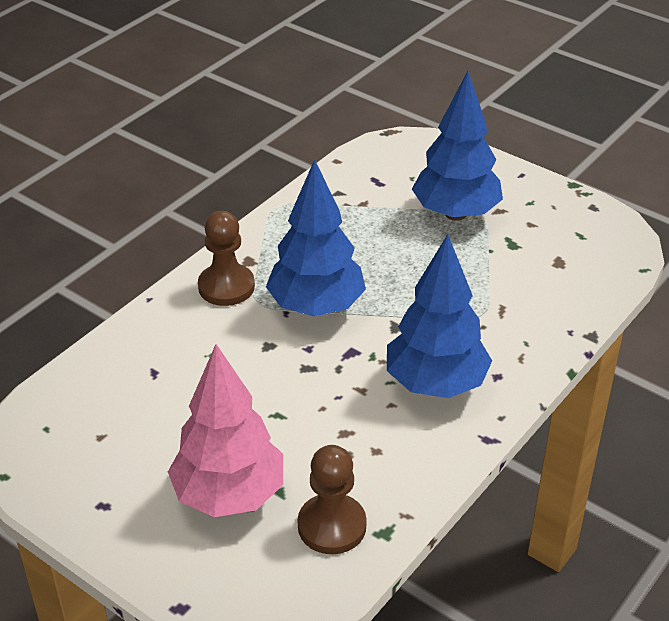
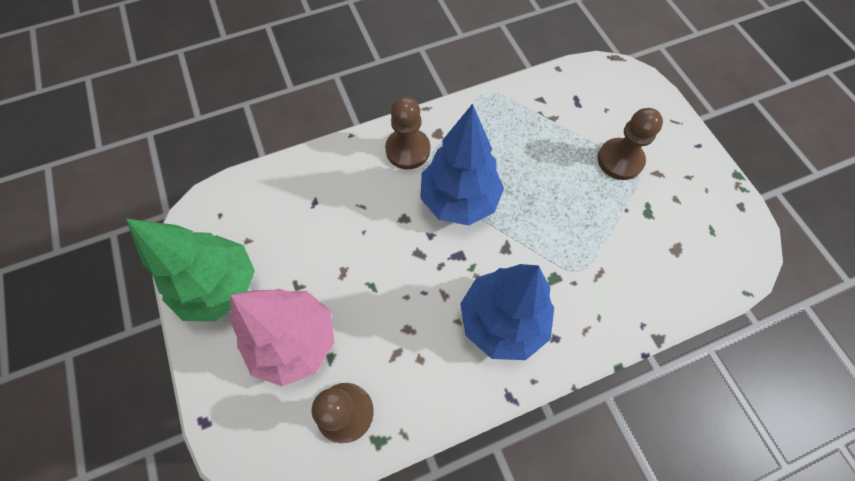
camera: 30 degrees right, 25 degrees up
(101, 488) = (220, 286): none -> green tree
(455, 213) = (620, 160): blue tree -> brown pawn

